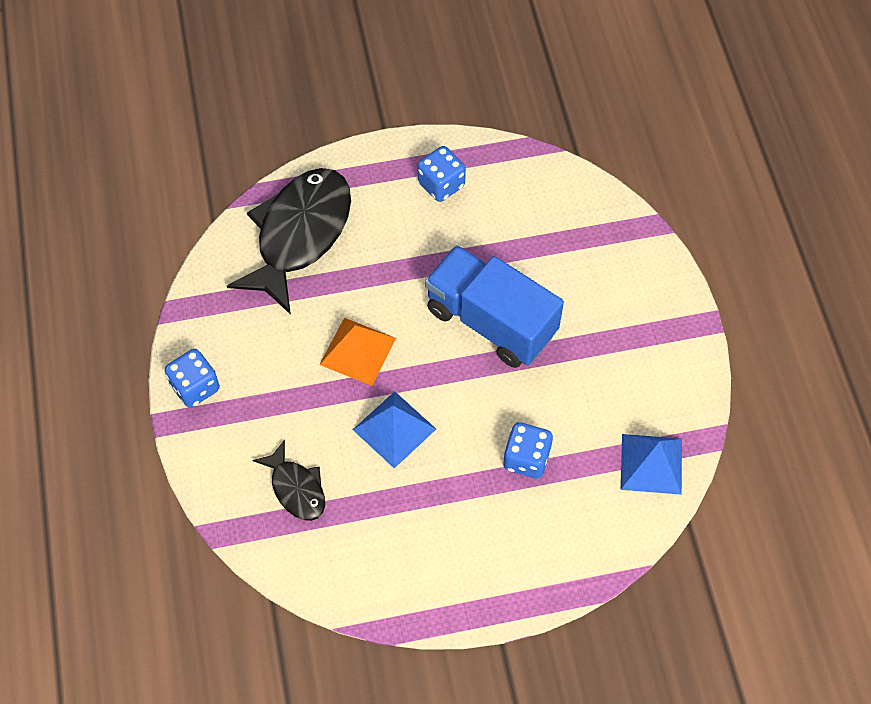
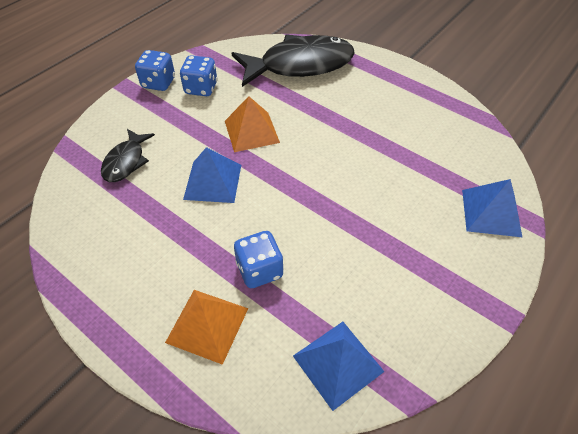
camera: 50 degrees right, 10 degrees down
(441, 184) = (407, 98): blue dice -> blue dice (201, 88)
(491, 321) = (345, 180): blue truck -> none
(545, 531) = (207, 325): none -> orange pyramid
(621, 245) = (491, 212): none -> blue pyramid

